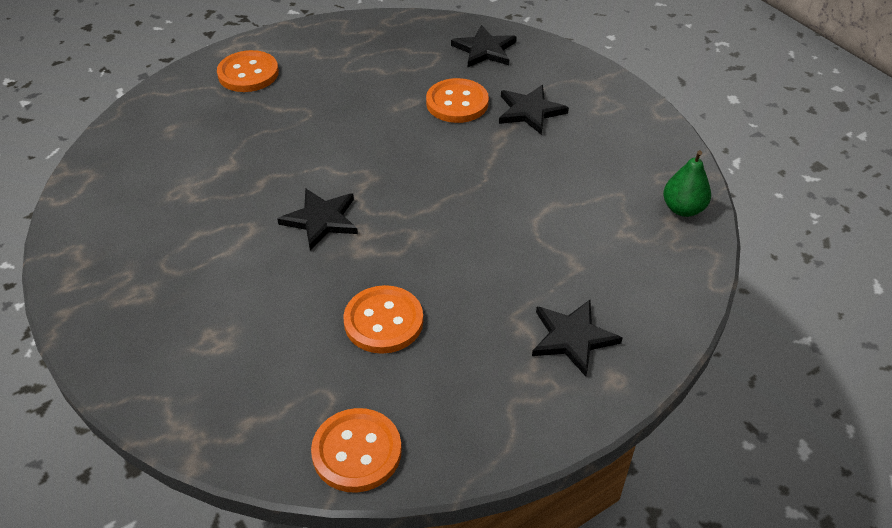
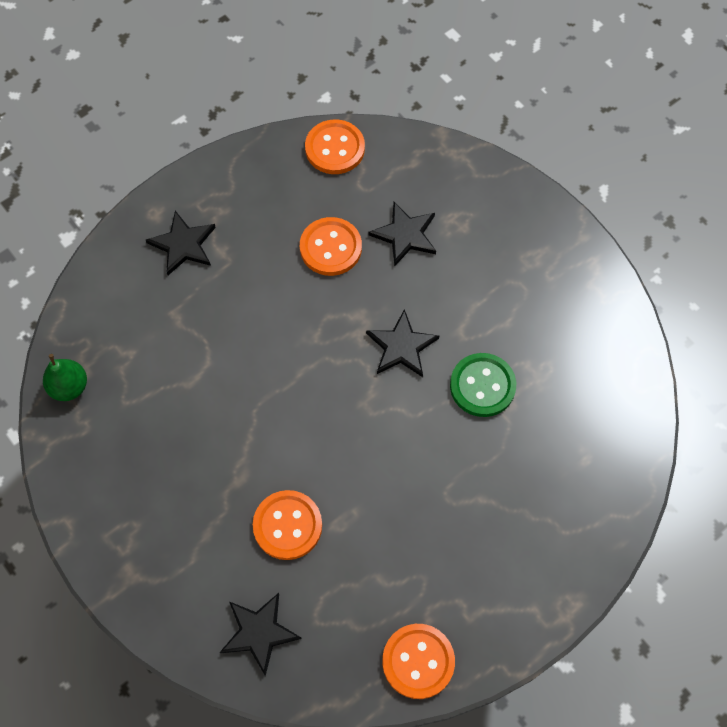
camera: 175 degrees right, 20 degrees up
(246, 183) = (482, 386): none -> green button
(248, 73) = (533, 559): orange button -> orange button (418, 661)
(530, 111) = (207, 518): black star -> black star (405, 235)

